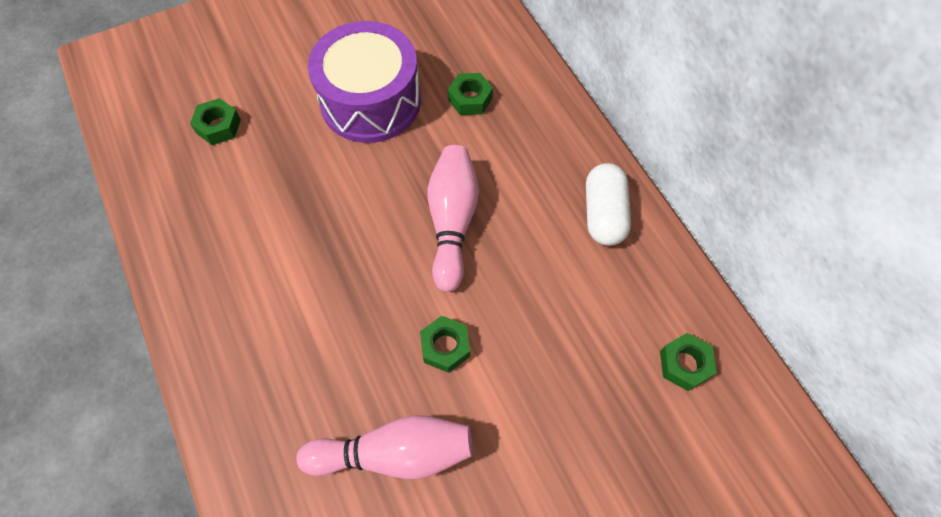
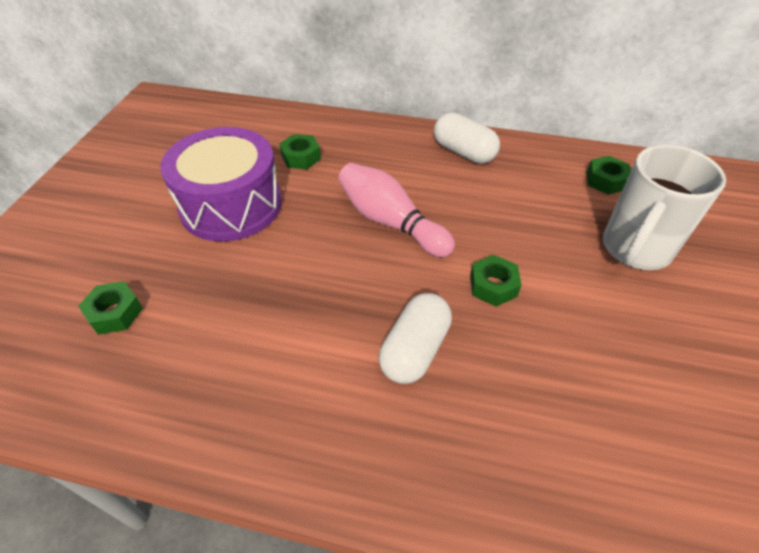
camera: 50 degrees left, 15 degrees down
(333, 332) = (415, 350): none -> white capsule
(394, 453) = (564, 372): pink bowling pin -> none
(597, 441) = (634, 249): none -> white mug

